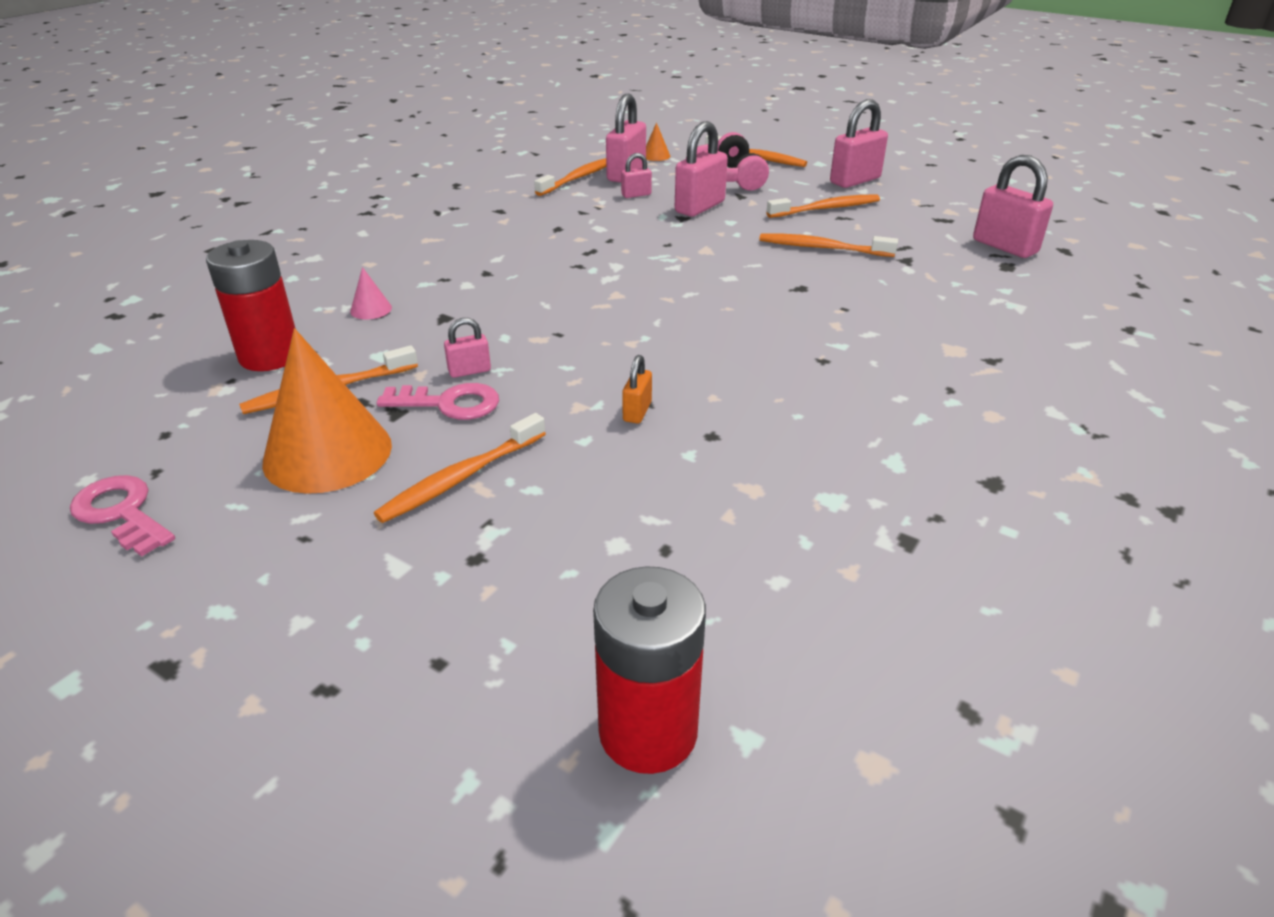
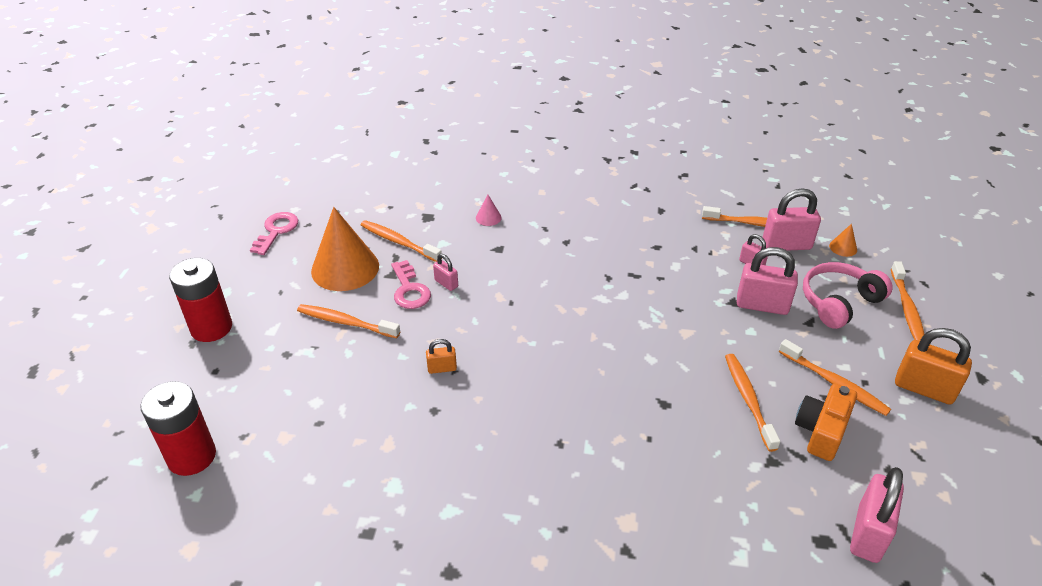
camera: 65 degrees right, 5 degrees up
(270, 356) = (418, 207): red battery -> red battery (211, 328)
(855, 180) = (924, 388): pink padlock -> orange padlock
(880, 230) = (821, 431): none -> orange camera

